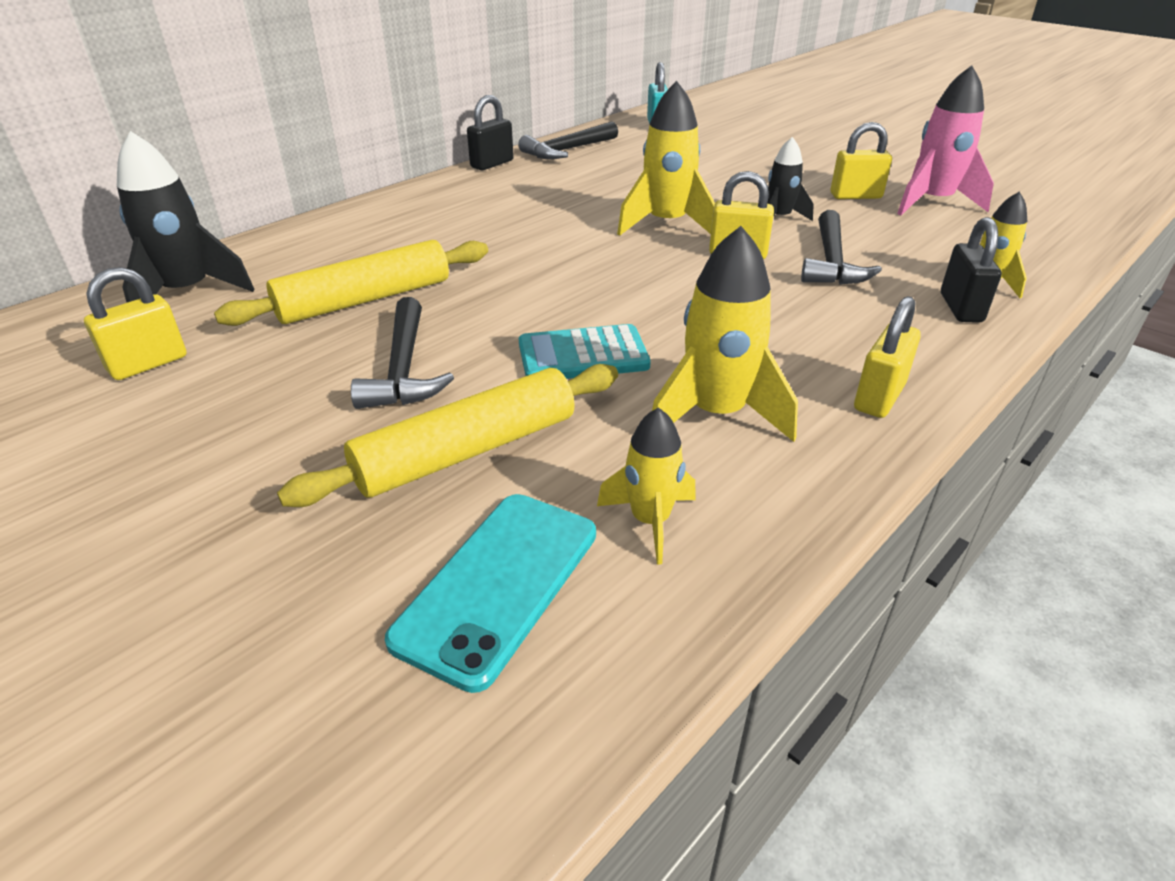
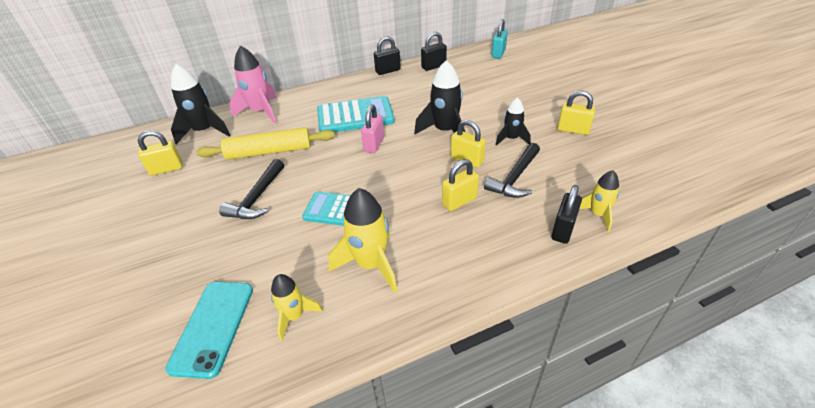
camera: 25 degrees right, 5 degrees up
(467, 451) = (250, 252): yellow rolling pin -> none
(489, 227) = (355, 116): none -> turquoise calculator
(498, 584) = (213, 327): turquoise phone -> turquoise phone turned 45 degrees counterclockwise
(562, 258) = (374, 144): none -> pink padlock
(567, 150) = (433, 66): black hammer -> black padlock
(666, 224) = (445, 131): yellow rocket -> black rocket
(879, 397) = (461, 278): yellow padlock -> yellow padlock (459, 201)
(932, 203) = (618, 144): pink rocket -> pink rocket (261, 112)

